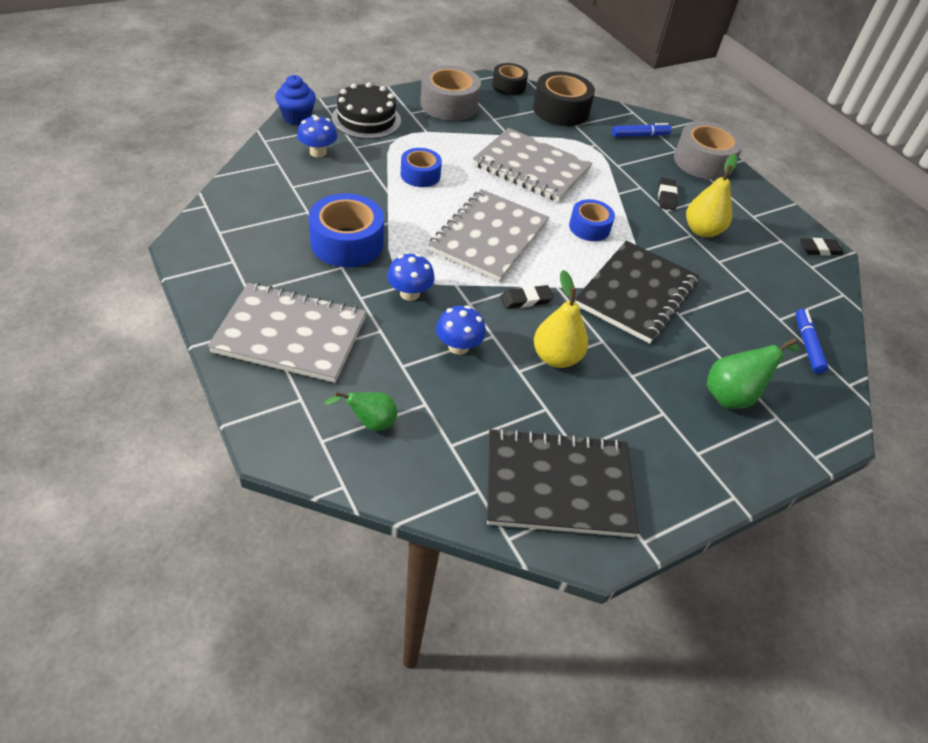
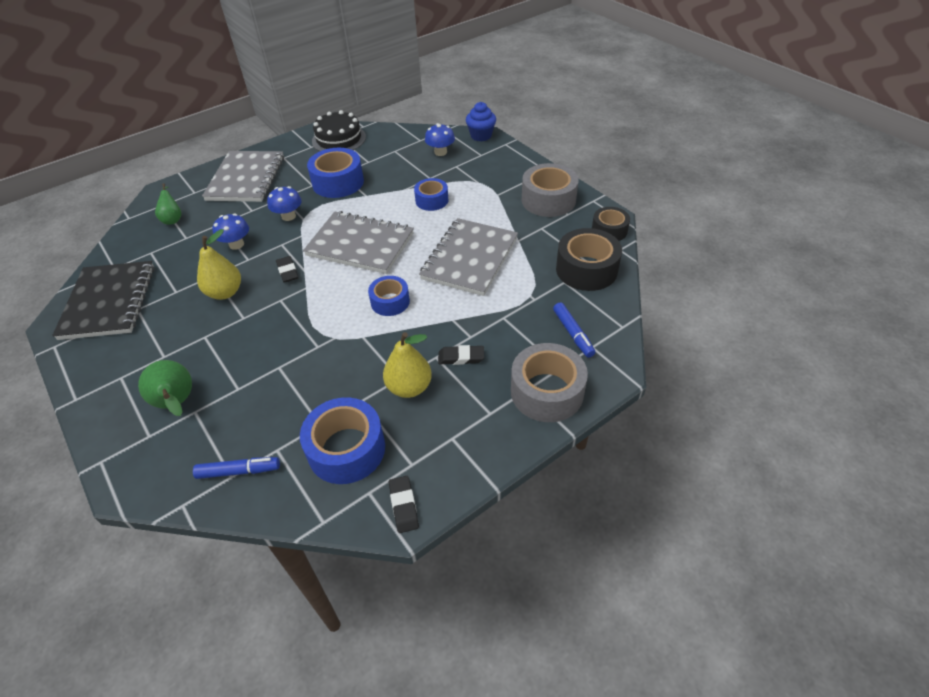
camera: 90 degrees right, 0 degrees up
(366, 119) = (497, 164): black cake -> black cake (339, 139)
(636, 294) = (302, 336): black notebook -> none
(773, 275) = (346, 449): none -> blue tape

